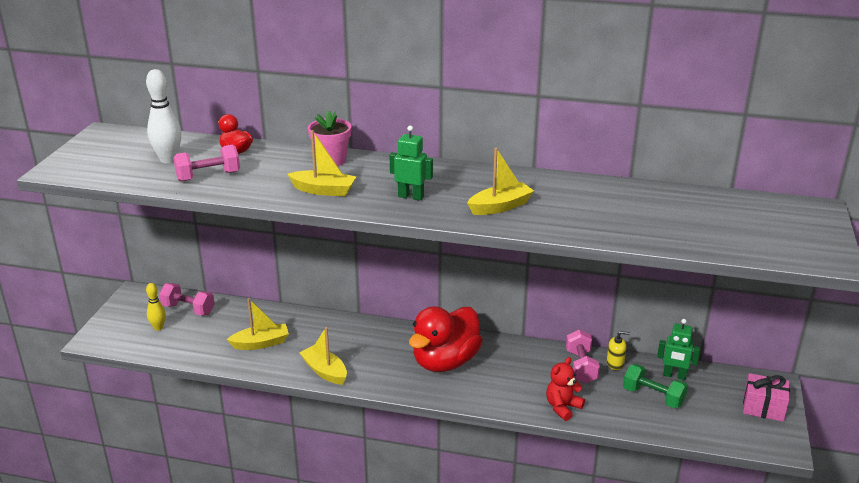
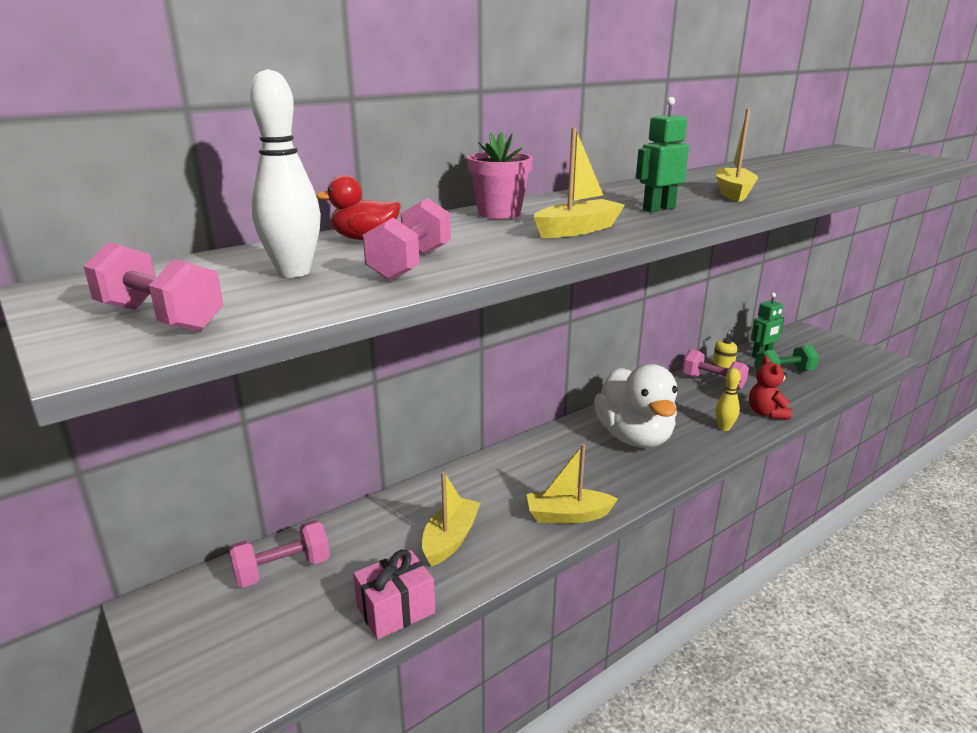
camera: 50 degrees left, 5 degrees down
(92, 163) = (161, 318): none -> pink dumbbell
(158, 327) = (281, 619): yellow bowling pin -> yellow bowling pin (724, 428)
(445, 362) = (634, 437): red duck -> white duck
(763, 407) = (831, 345): pink gift -> pink gift (396, 610)

